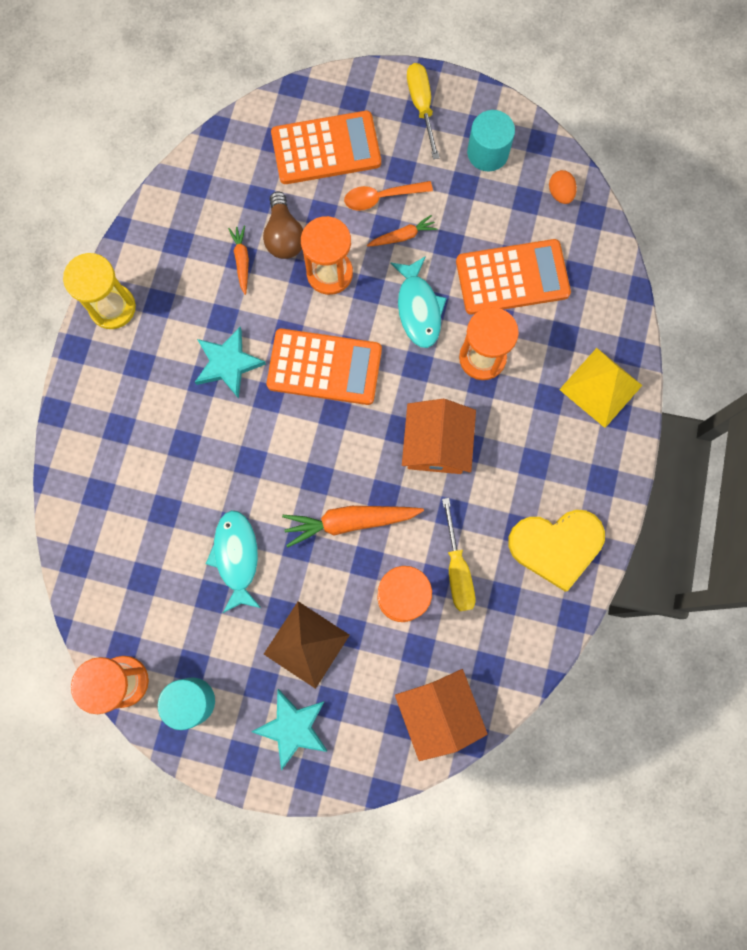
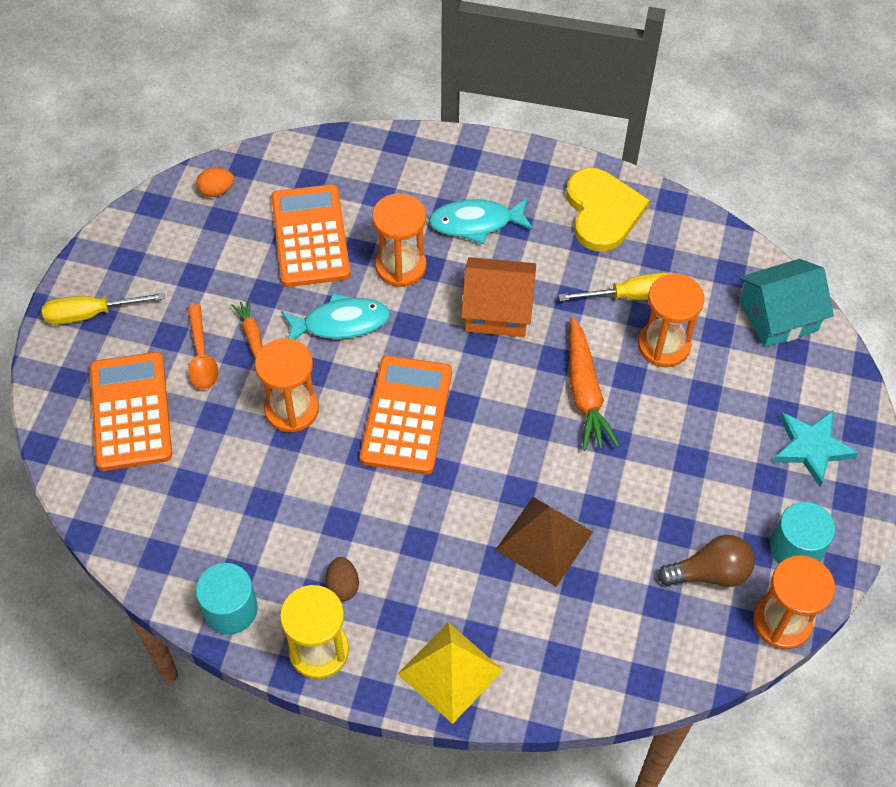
camera: 90 degrees left, 20 degrees down
(166, 322) = (342, 586): none -> brown egg
(228, 363) = (398, 516): turquoise star -> none
(236, 557) = (630, 504): turquoise fish -> turquoise fish (476, 223)
(242, 260) = (268, 502): orange carrot -> none
(284, 236) = (240, 456): brown light bulb -> brown light bulb (710, 573)
(306, 644) = (721, 434): brown pyramid -> brown pyramid (544, 540)
(438, 711) = (778, 316): orange house -> turquoise house
(487, 153) = (159, 253): turquoise cylinder -> turquoise cylinder (230, 609)
(600, 387) = (436, 168): yellow pyramid -> yellow pyramid (450, 672)

